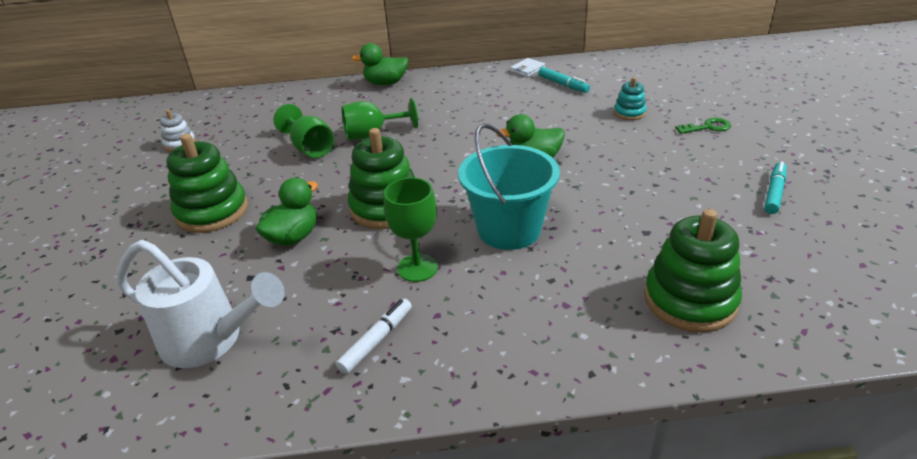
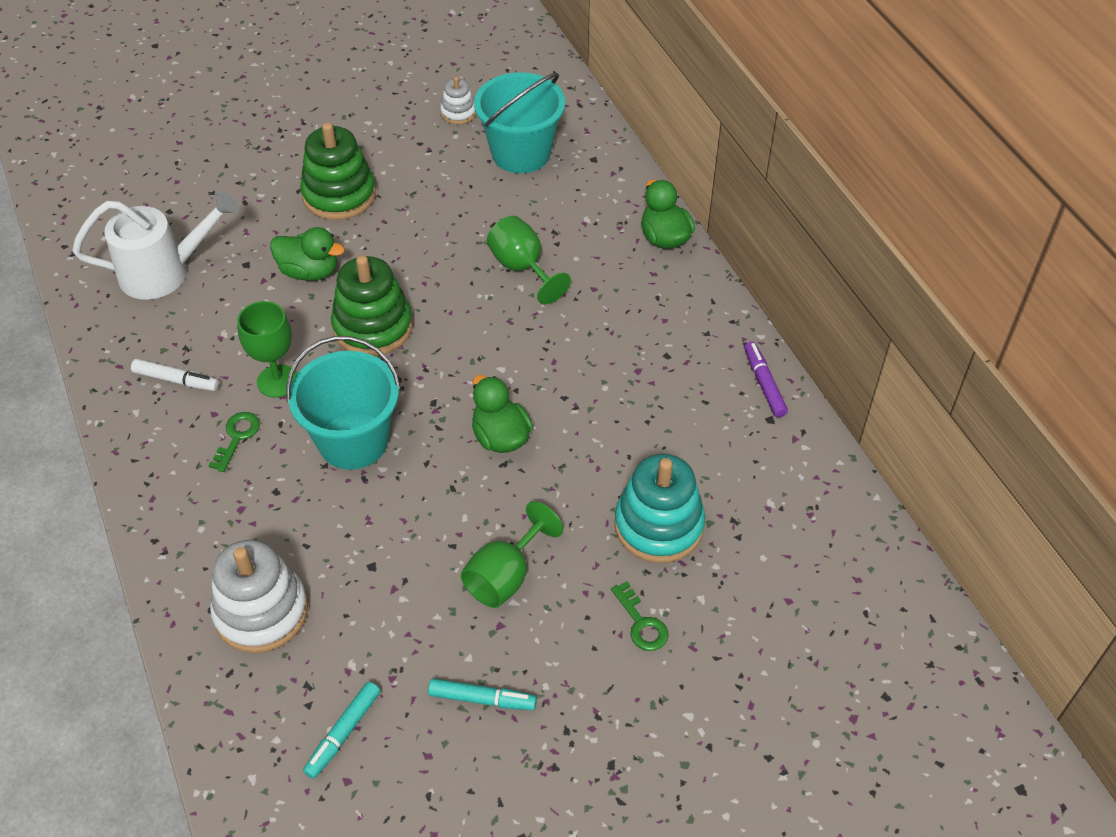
camera: 70 degrees right, 15 degrees up
(210, 340) = (164, 272): white watering can -> white watering can turned 105 degrees counterclockwise
(254, 123) = (521, 153): none -> turquoise bucket
(310, 148) = (476, 223): green goblet -> green goblet (505, 576)
(475, 300) = (237, 437): none -> green key
(527, 69) = (764, 383): white wallet -> purple marker
(563, 85) = (725, 435): turquoise marker -> turquoise marker (343, 733)
(629, 113) = (659, 525): turquoise stacking toy -> turquoise stacking toy, size x1.95
(690, 300) = (261, 612): green stacking toy -> white stacking toy

